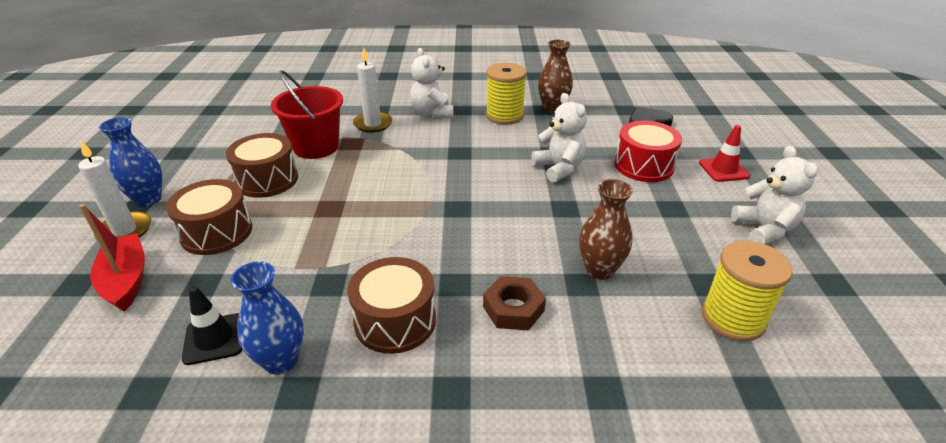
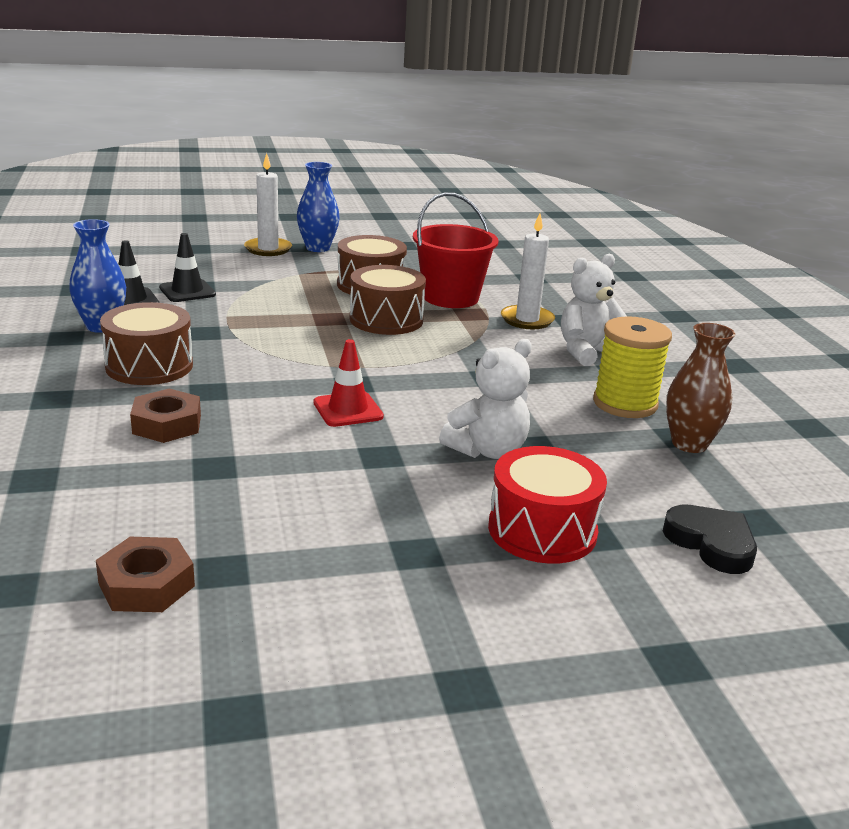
camera: 75 degrees right, 10 degrees down
(126, 280) = (202, 261): red boat -> none
(213, 293) = (187, 291): none -> black traffic cone
(216, 232) = (274, 279): brown drum -> brown drum (386, 320)
(599, 270) = (243, 480): brown vase -> none
(723, 169) = (582, 627): red traffic cone -> red traffic cone (348, 410)
(733, 318) = (146, 584): yellow spool -> brown nut
(764, 229) = (383, 652): white teddy bear -> none

